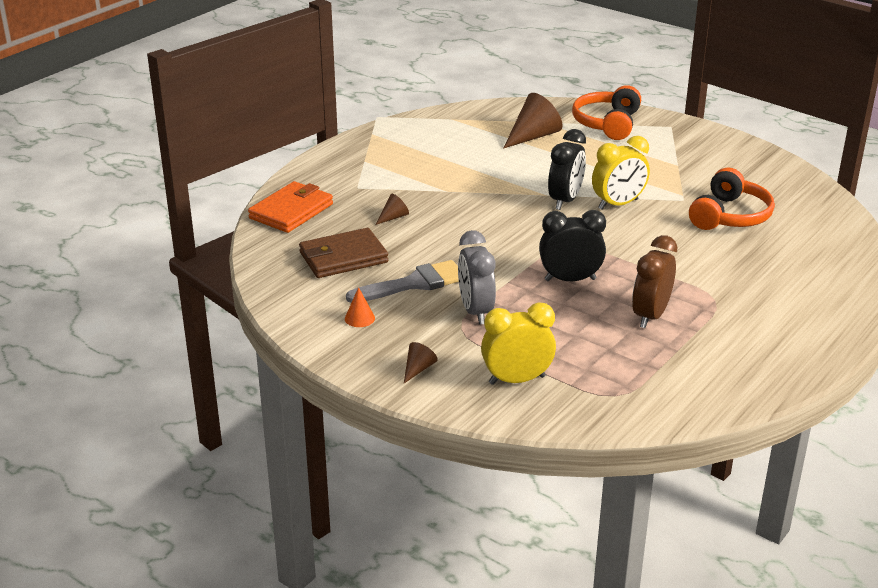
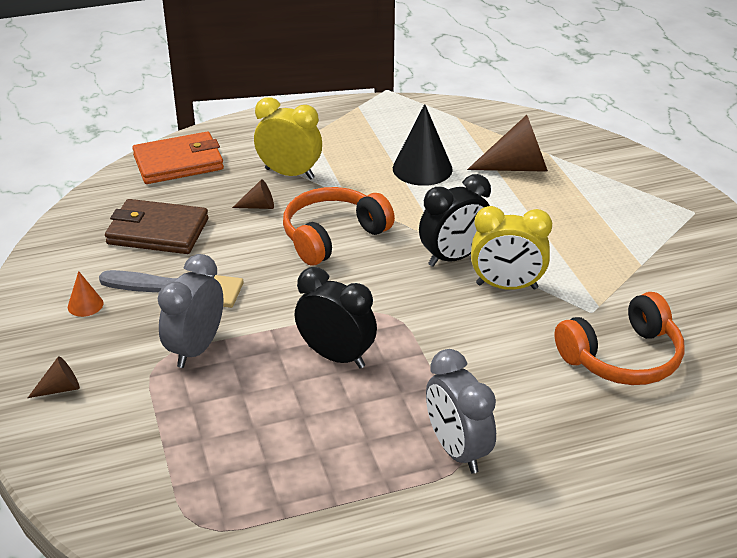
camera: 35 degrees right, 5 degrees up
(473, 157) = (422, 168): none -> black cone
(517, 380) = (129, 451): yellow clock -> yellow clock (289, 173)
(607, 124) = (621, 182): orange headphones -> orange headphones (333, 236)
(650, 316) = (364, 444): brown clock -> none
(705, 296) = (457, 450): none -> grey clock

